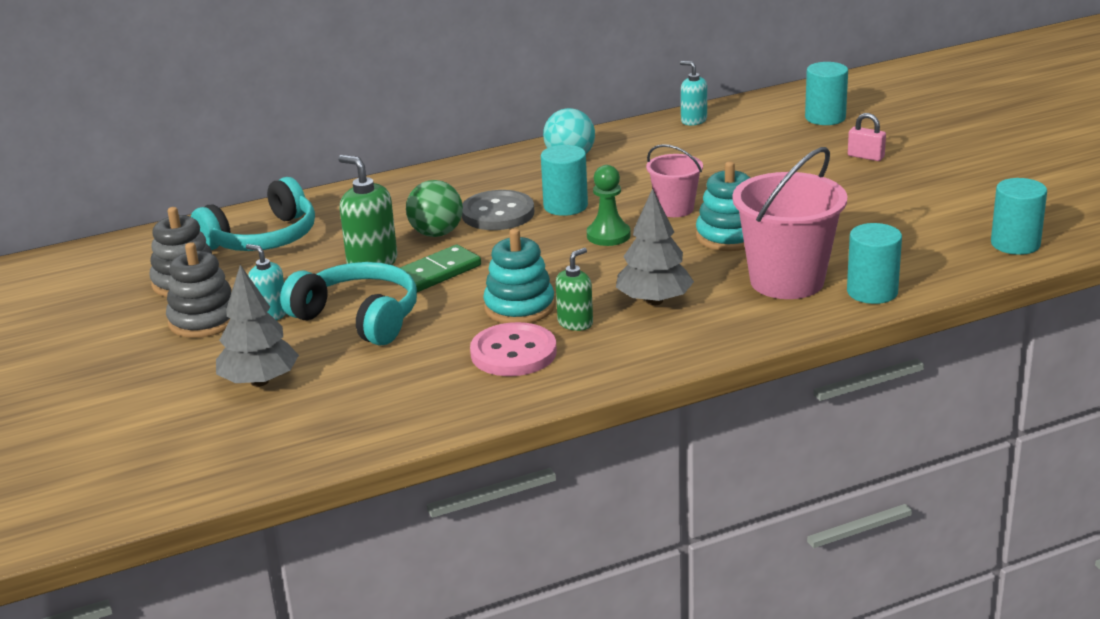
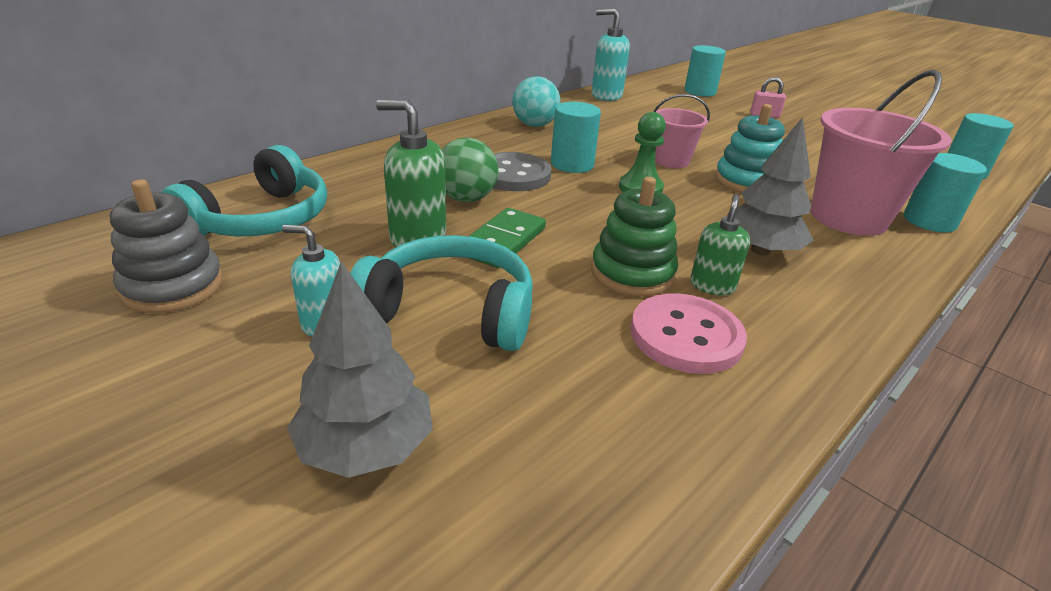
camera: 25 degrees left, 5 degrees up
(204, 320) = (222, 344): grey stacking toy -> none
(519, 307) = (632, 273): turquoise stacking toy -> green stacking toy
(693, 120) = (606, 96): turquoise soap dispenser -> turquoise soap dispenser, size x1.57

